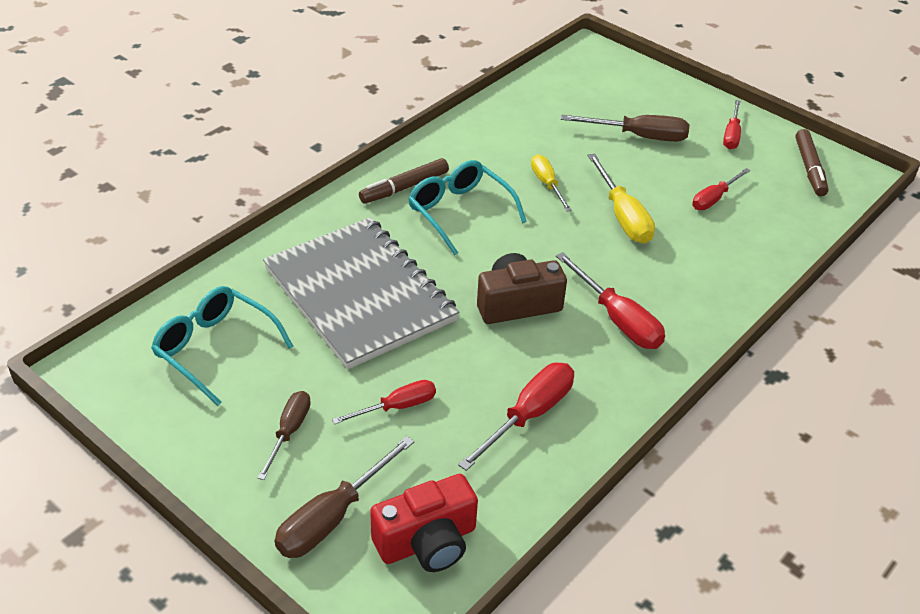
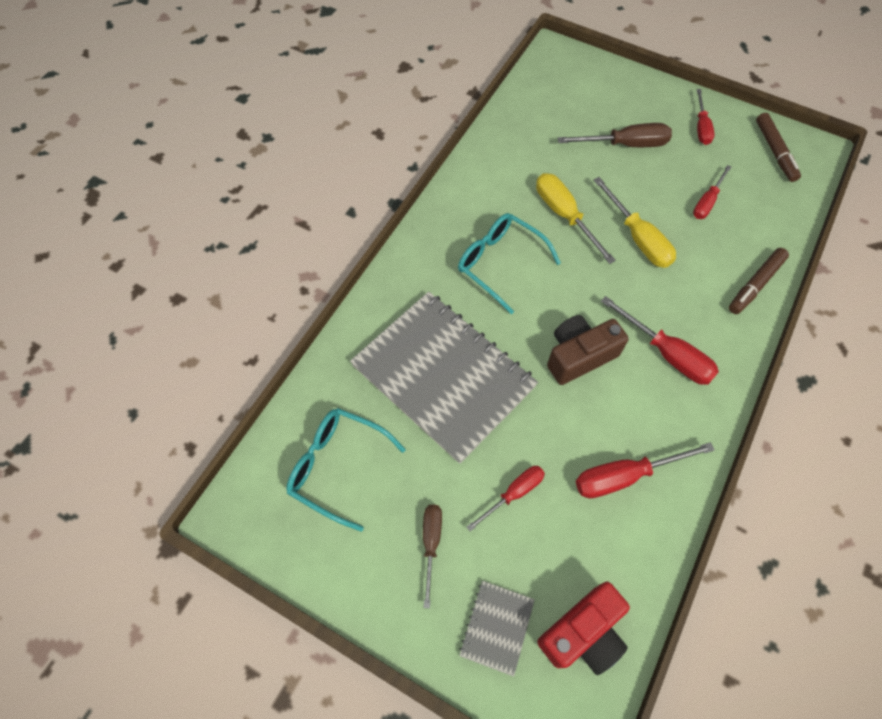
camera: 10 degrees left, 20 degrees up
(332, 517) = (497, 627): brown screwdriver -> grey notebook
(404, 187) = (444, 245): brown marker -> brown marker (755, 285)
(528, 415) = (625, 476): red screwdriver -> red screwdriver turned 135 degrees counterclockwise
(547, 184) = (564, 215): yellow screwdriver -> yellow screwdriver, size x1.54

